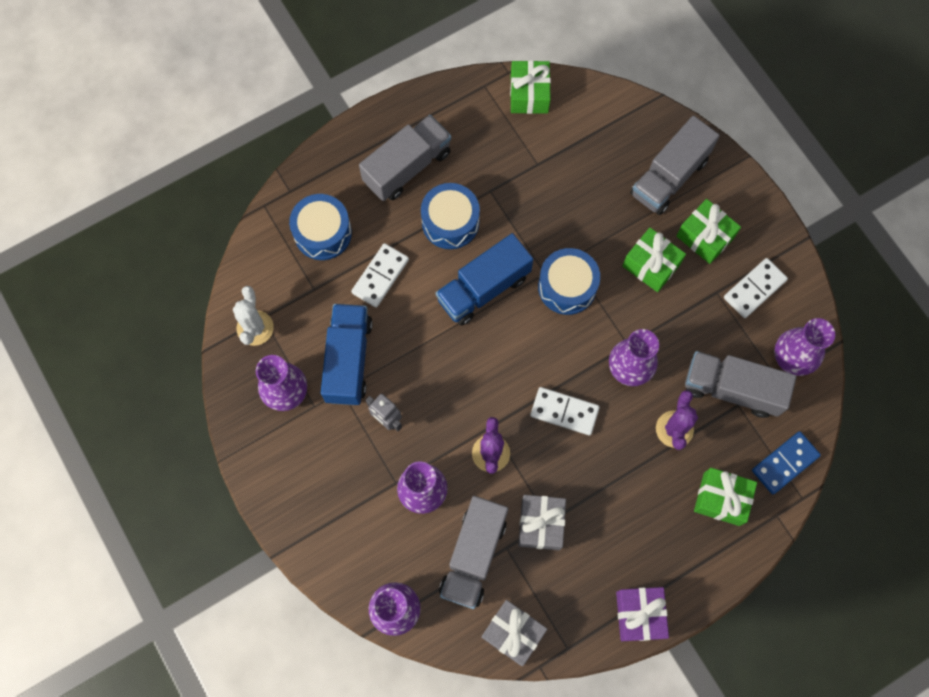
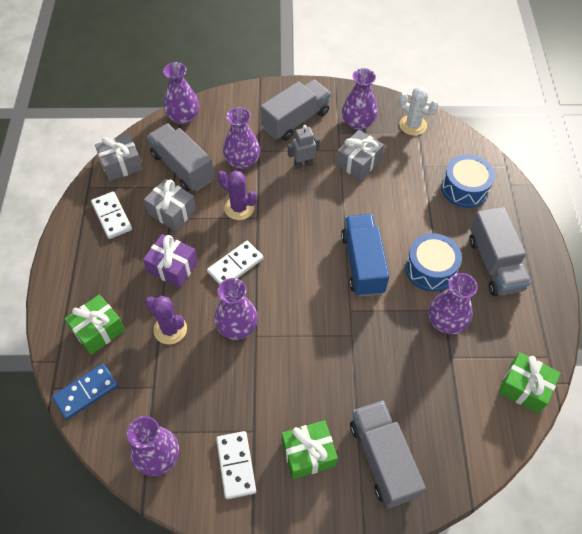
camera: 120 degrees right, 15 degrees down
(348, 360) = (358, 162): blue truck -> grey gift
(380, 276) = (410, 206): white domino -> white domino (112, 216)
(502, 183) = (446, 321): none -> purple vase
(567, 286) = (329, 320): blue drum -> none
(639, 615) = (72, 235): purple gift -> purple gift (172, 267)
(651, 265) = (309, 393): green gift -> none
(731, 389) = (168, 390): grey truck -> grey truck (295, 120)
(784, 463) = (86, 392): blue domino -> blue domino turned 60 degrees clockwise

